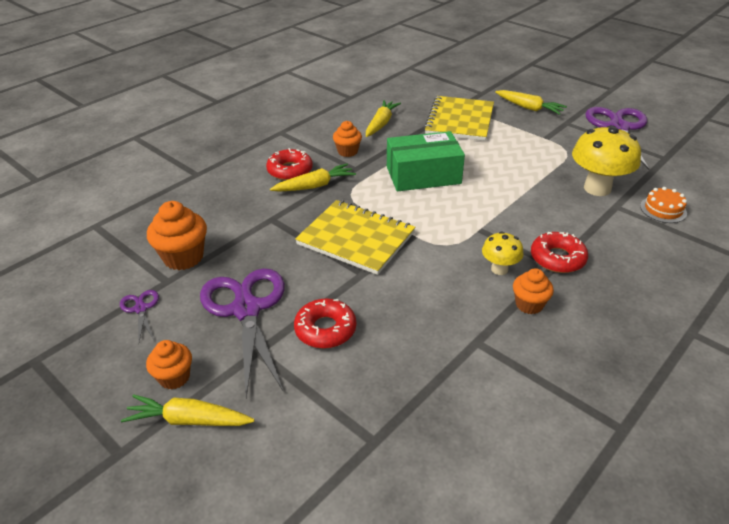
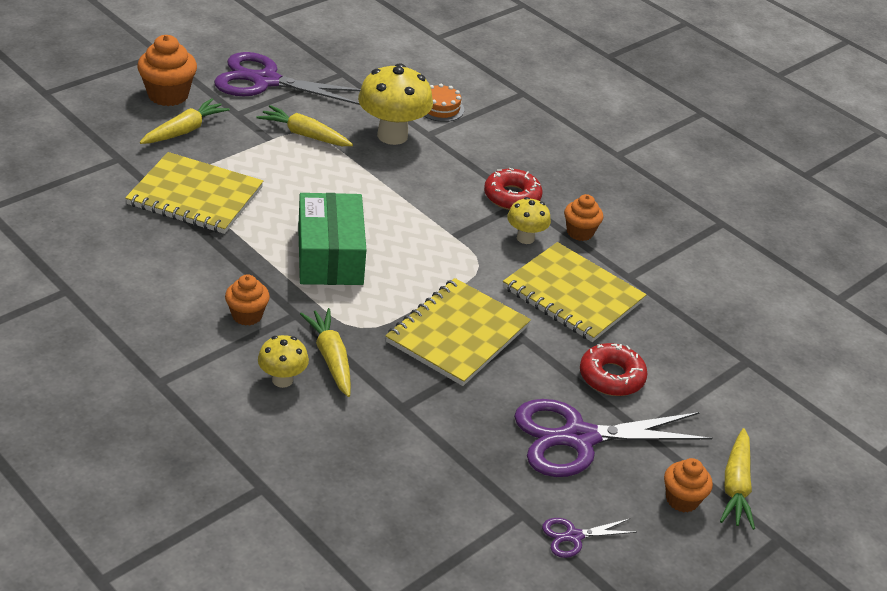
camera: 90 degrees left, 0 degrees up
(183, 257) = (475, 498): orange cupcake -> orange cupcake (168, 95)
(290, 170) = (282, 380): red donut -> yellow mushroom
(381, 124) = (174, 270): yellow carrot -> yellow carrot (304, 135)
(431, 302) = (573, 294): none -> yellow notebook

